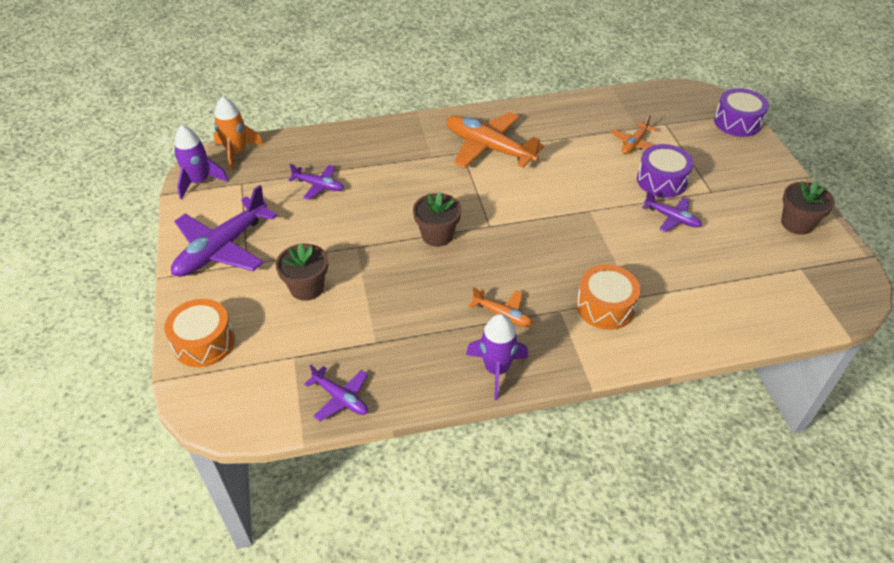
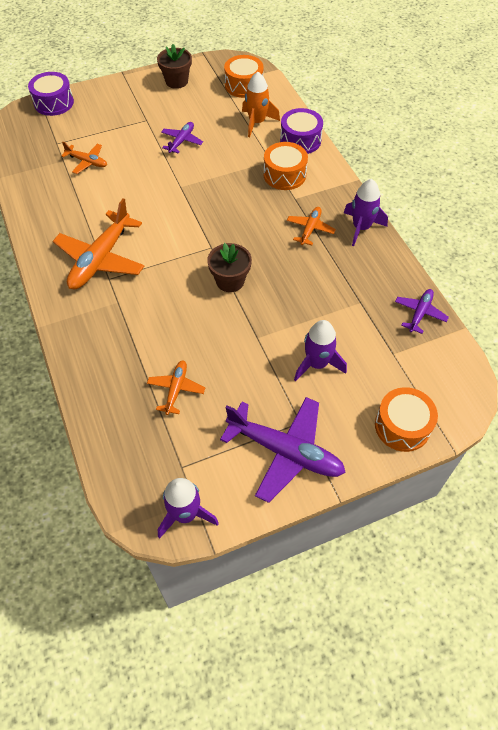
camera: 100 degrees left, 10 degrees up
(237, 153) = (127, 490): orange rocket -> orange rocket (257, 122)
(307, 288) = (317, 364): brown flower pot -> purple rocket
(319, 186) = (176, 389): purple plane -> orange plane
(661, 181) = (137, 146): purple drum -> purple drum (300, 140)
(799, 291) = (244, 85): none -> orange drum

